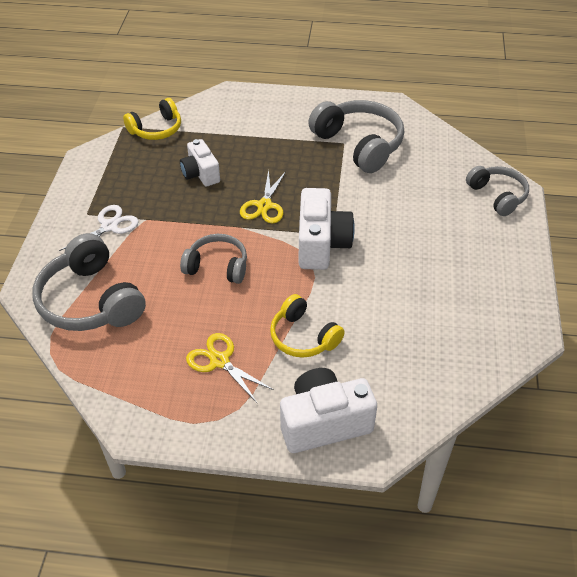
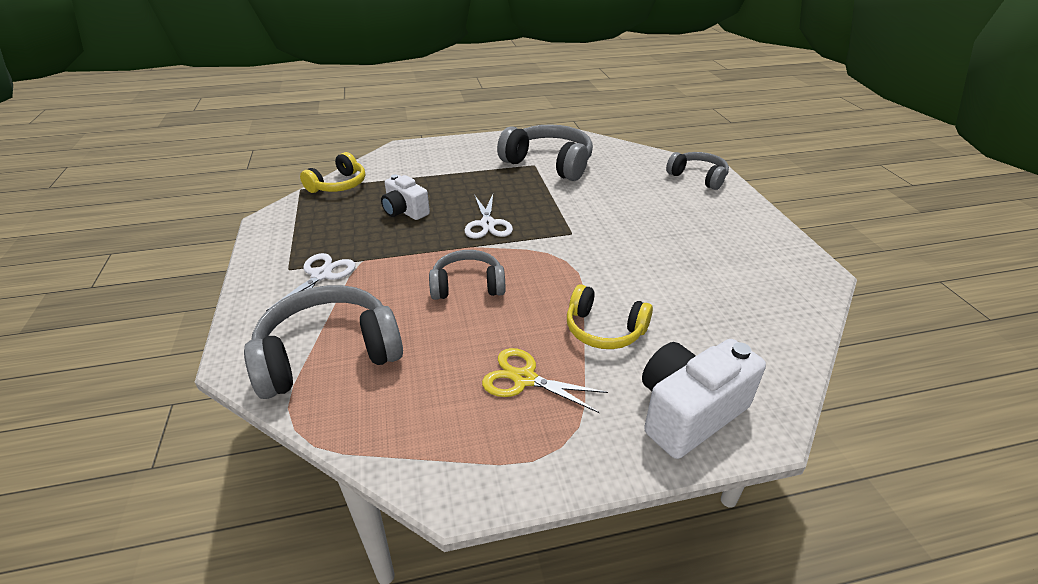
camera: 20 degrees left, 10 degrees down
(90, 301) = (328, 354): grey headphones -> grey headphones turned 120 degrees clockwise
(264, 206) = (487, 224): yellow scissors -> white scissors
(321, 244) = (566, 244): white camera -> none

